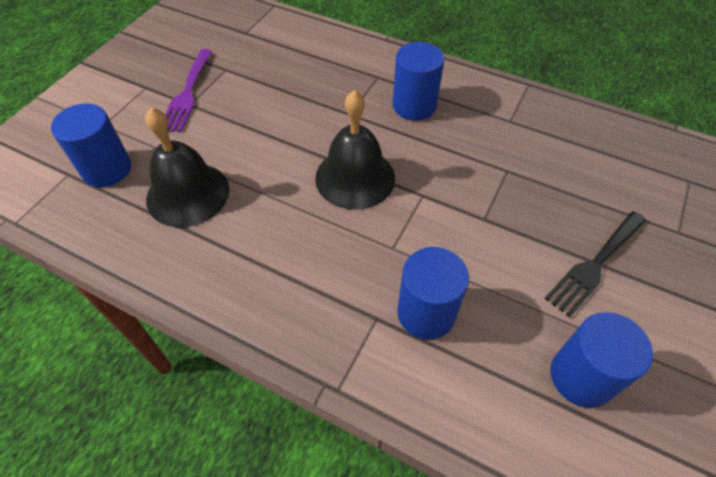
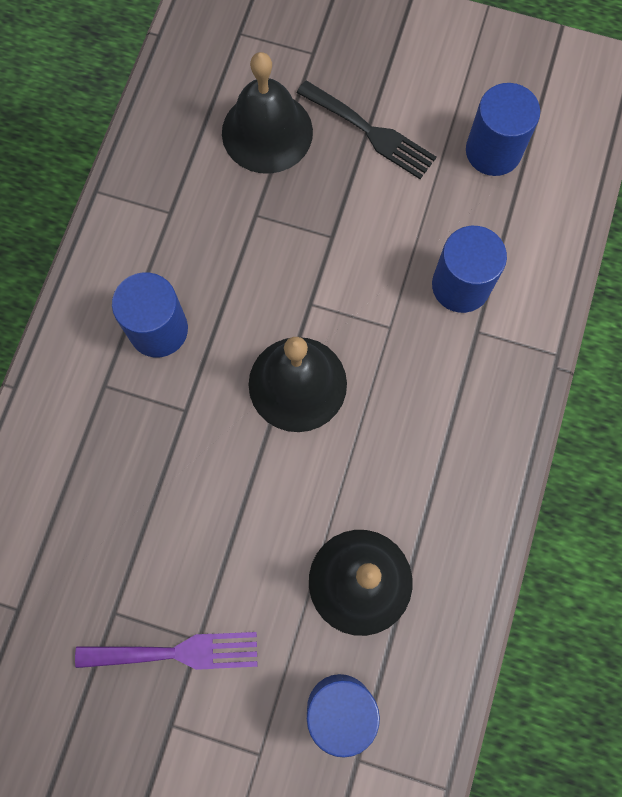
camera: 100 degrees left, 20 degrees up
(588, 187) = (267, 132): none -> black bell

